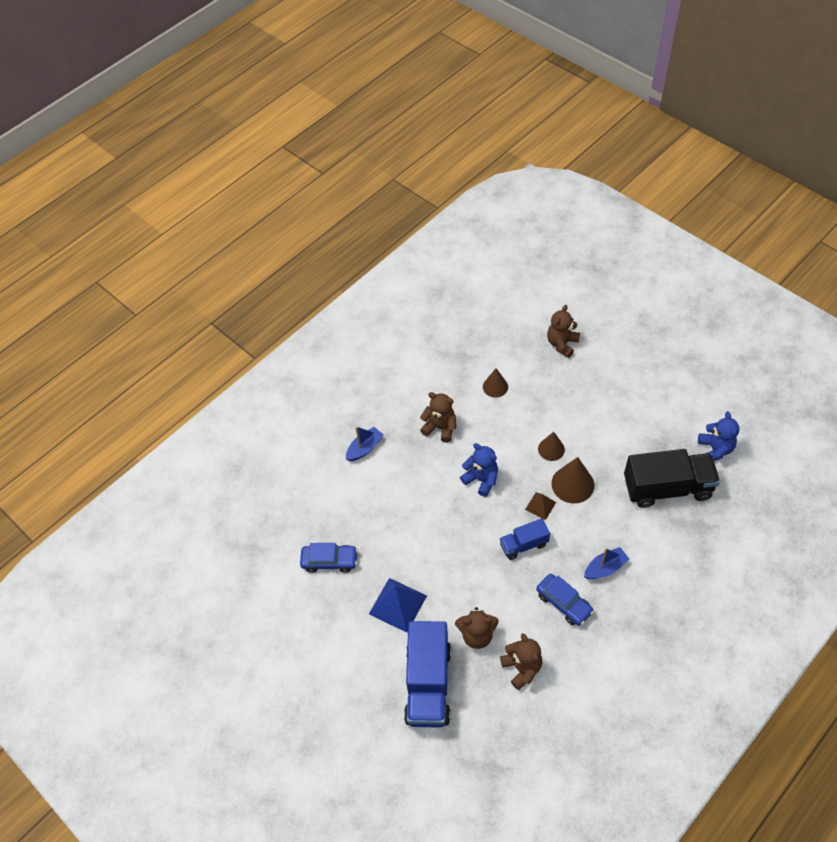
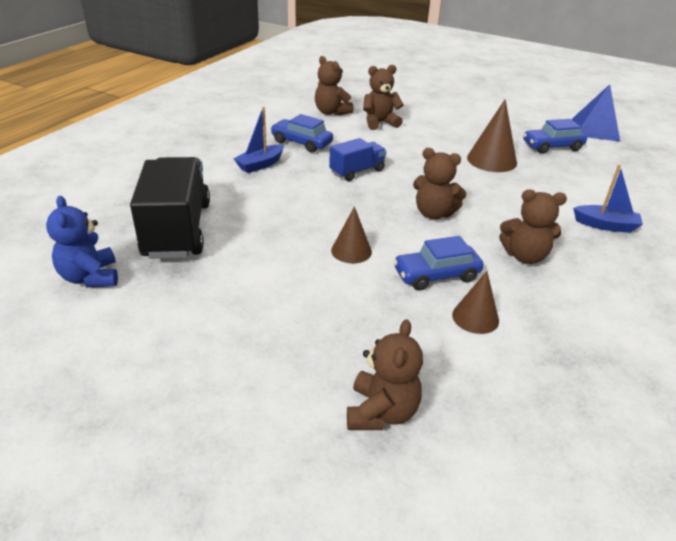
camera: 160 degrees right, 20 degrees down
(364, 448) = (605, 225): blue boat -> blue boat turned 105 degrees counterclockwise
(398, 604) = (463, 131): blue pyramid -> blue pyramid (594, 129)
(428, 684) = (408, 102): blue truck -> none
(481, 479) = (434, 213): blue teddy bear -> brown teddy bear
(504, 420) = (436, 275): none -> blue car
(540, 506) = (348, 200): brown pyramid -> none
(572, 484) = (311, 221): brown cone -> brown cone (491, 160)
(667, 488) = (177, 230): black truck -> black truck turned 105 degrees clockwise

